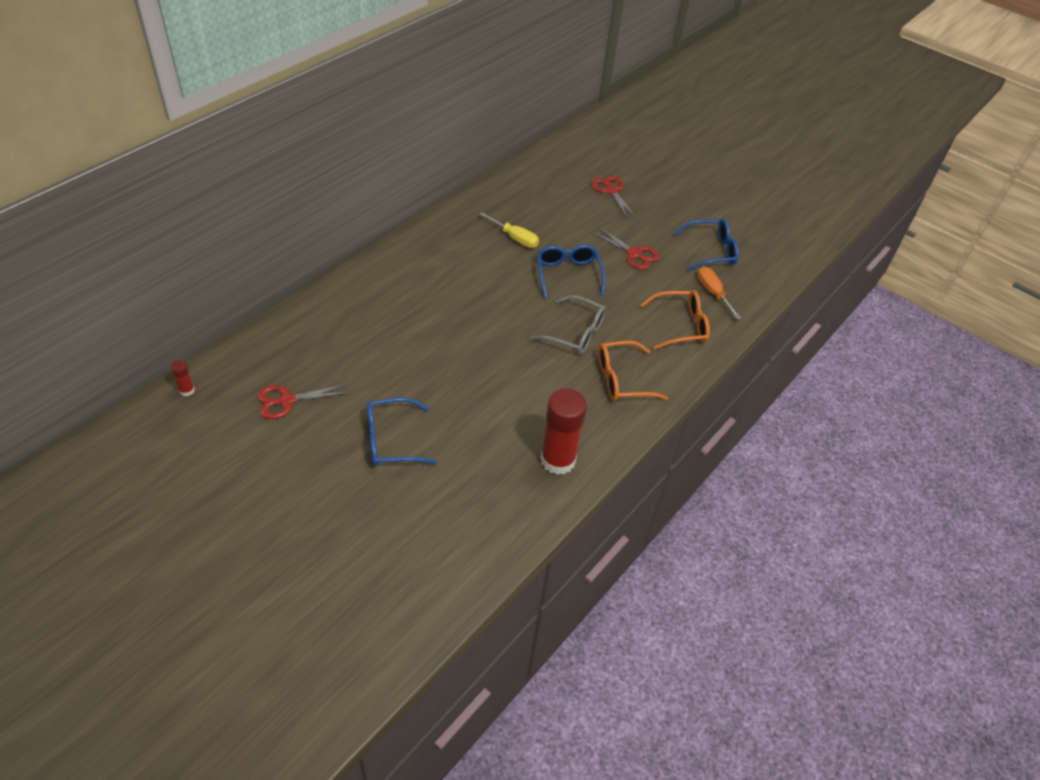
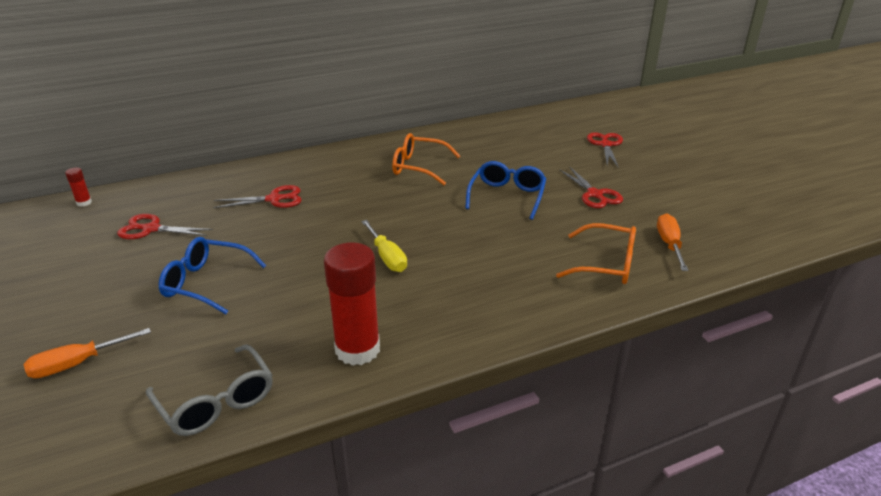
camera: 30 degrees right, 15 degrees down
(358, 547) = (78, 363): none -> orange screwdriver
(371, 333) = (274, 199): none -> red scissors
(514, 238) = (475, 160): yellow screwdriver -> yellow screwdriver (387, 257)
(575, 333) = (475, 243): grey glasses -> grey glasses (216, 401)
(622, 379) = (497, 295): orange glasses -> orange glasses (419, 167)
(710, 251) = (690, 209): blue glasses -> none

